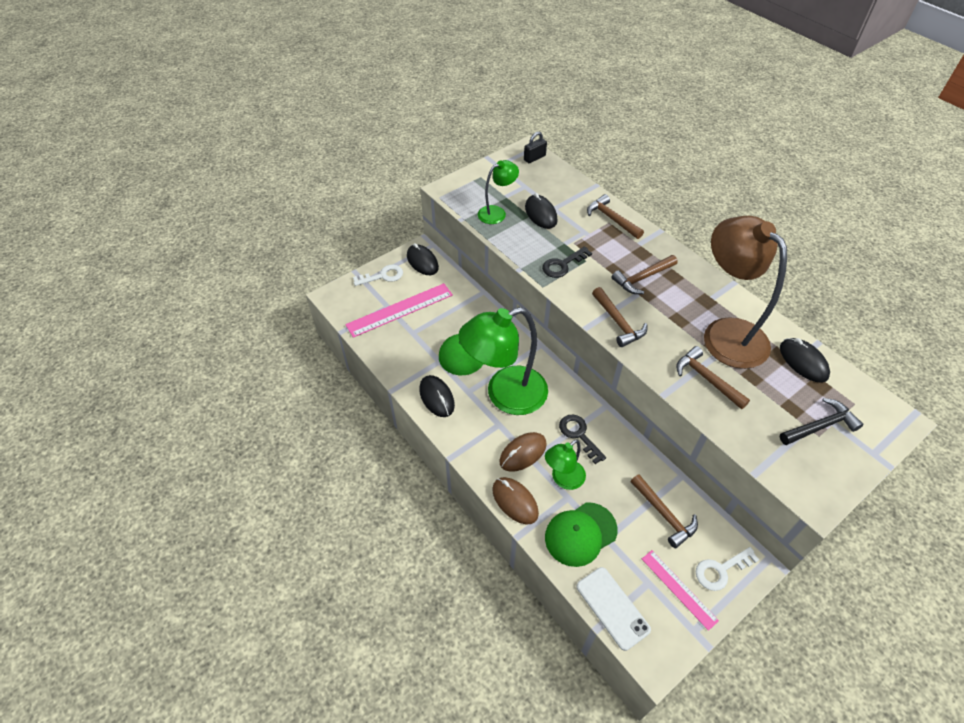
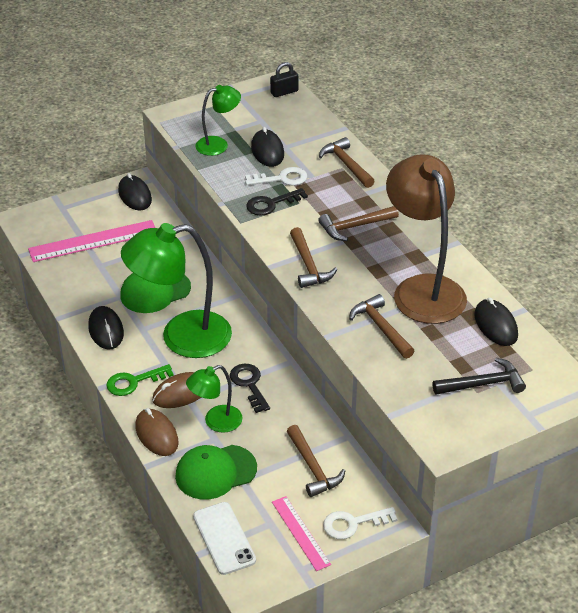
camera: 10 degrees right, 10 degrees down
(383, 276) = (85, 205): white key -> white key (282, 179)
(477, 448) = (134, 382): none -> green key

